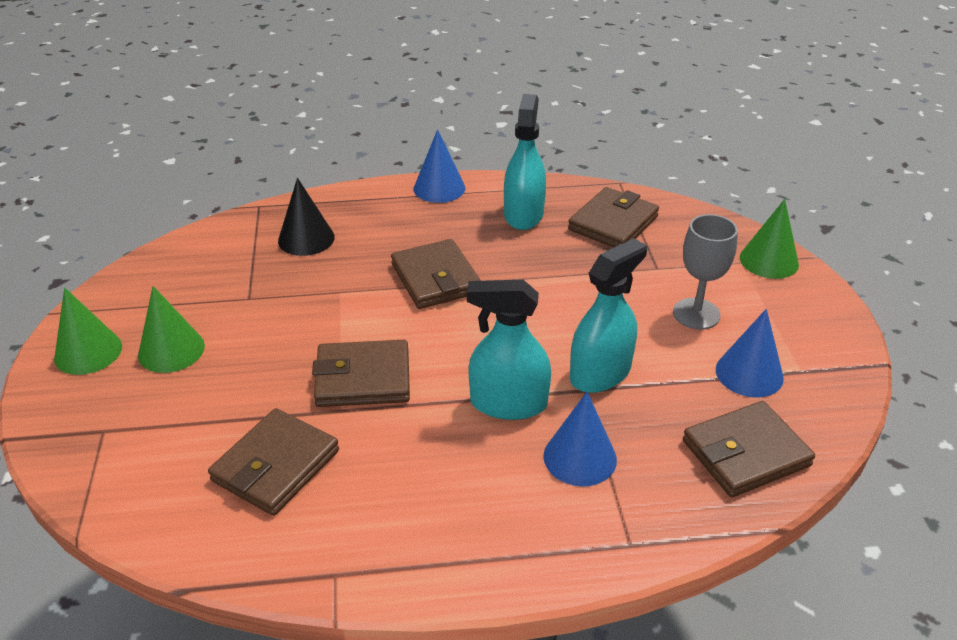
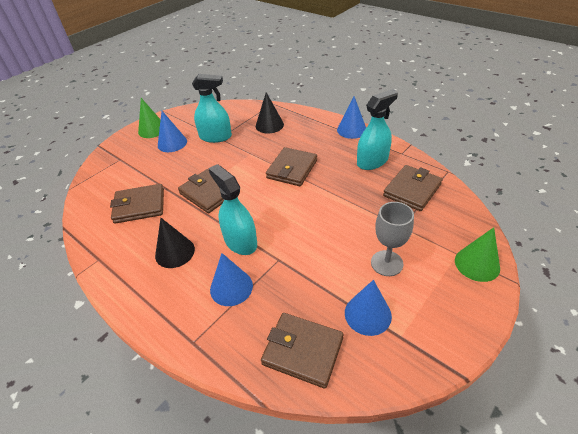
camera: 50 degrees right, 5 degrees up
(171, 350) = (172, 143): green cone -> blue cone
(440, 478) = (175, 252): none -> black cone
(600, 373) = (296, 257): turquoise spray bottle -> turquoise spray bottle (215, 137)
(613, 223) = (412, 190): brown wallet -> brown wallet turned 45 degrees counterclockwise

